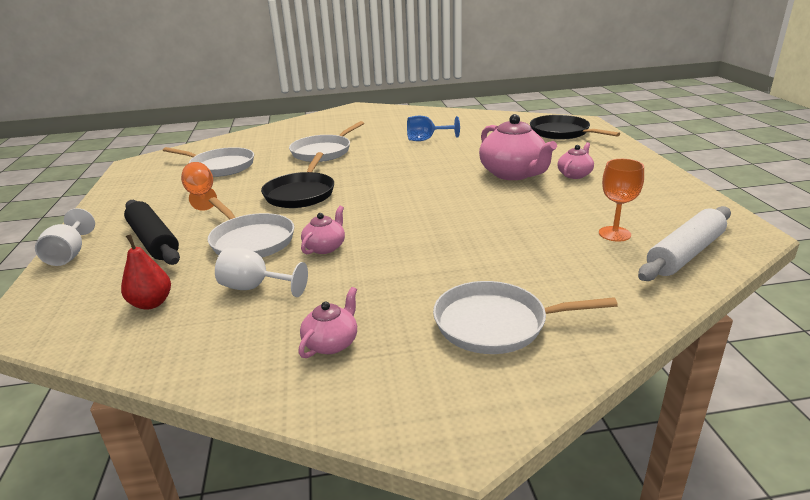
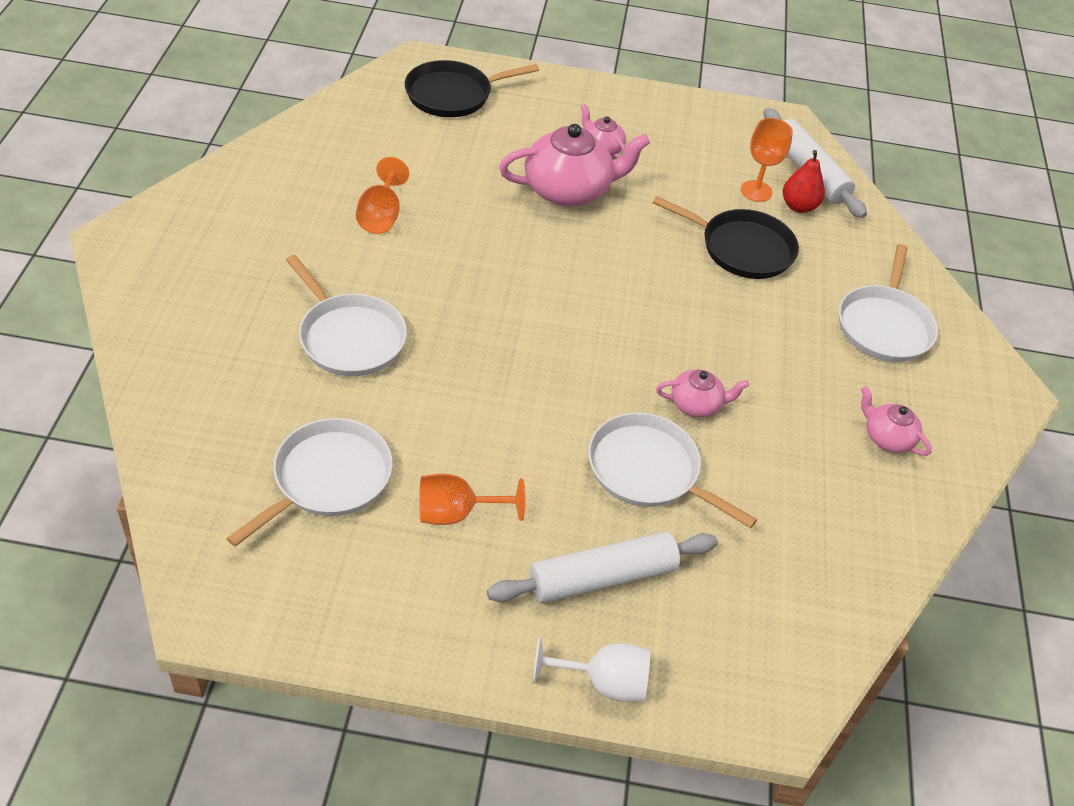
camera: 80 degrees left, 20 degrees up
(151, 303) = (774, 578): red pear -> red pear (798, 206)
(153, 241) = (602, 577): black rolling pin -> white rolling pin
(250, 241) = (648, 470): white pan -> white pan turned 120 degrees counterclockwise
(255, 288) = (769, 481): white goblet -> none
(301, 193) = (516, 396): black pan -> black pan (742, 248)
(325, 247) = (696, 404): pink teapot -> pink teapot turned 135 degrees clockwise
(426, 139) = (381, 216): blue goblet -> orange goblet

